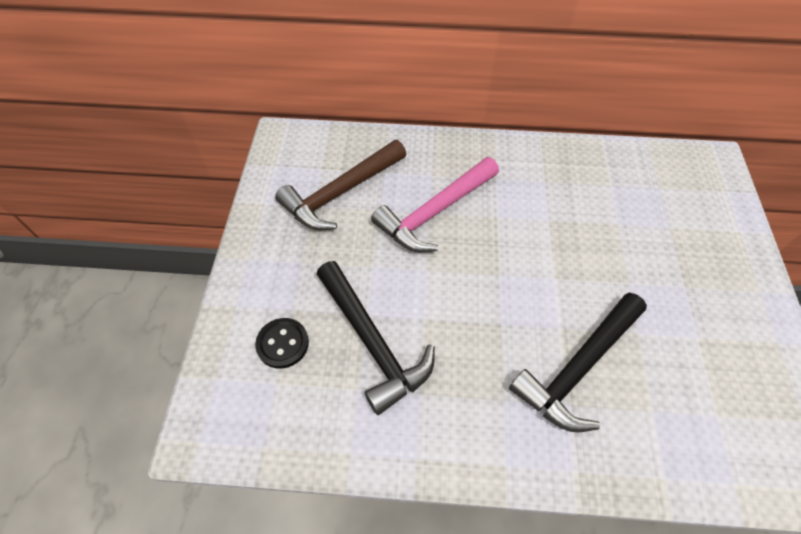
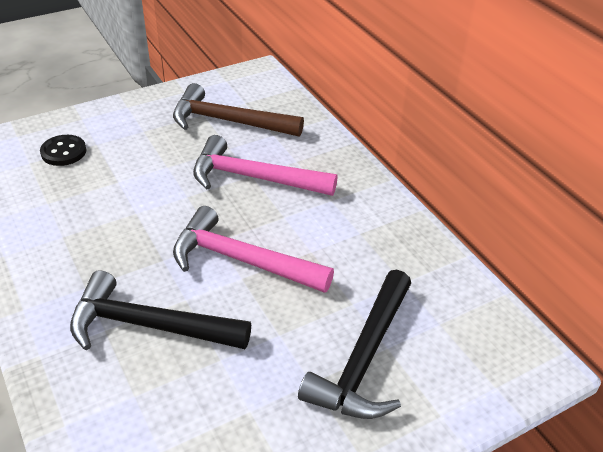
camera: 55 degrees right, 15 degrees down
(372, 342) = (94, 194): black hammer -> black hammer (364, 359)
(534, 269) = (241, 260): none -> pink hammer

